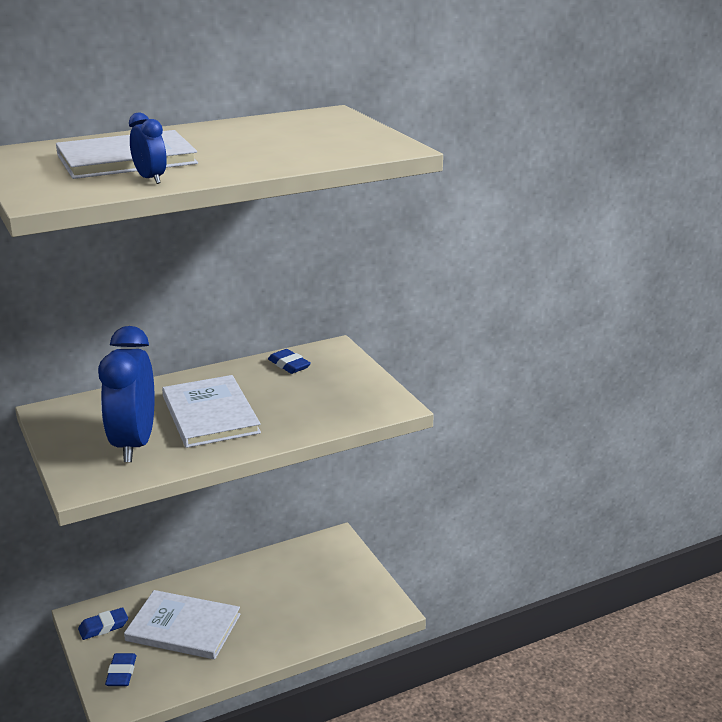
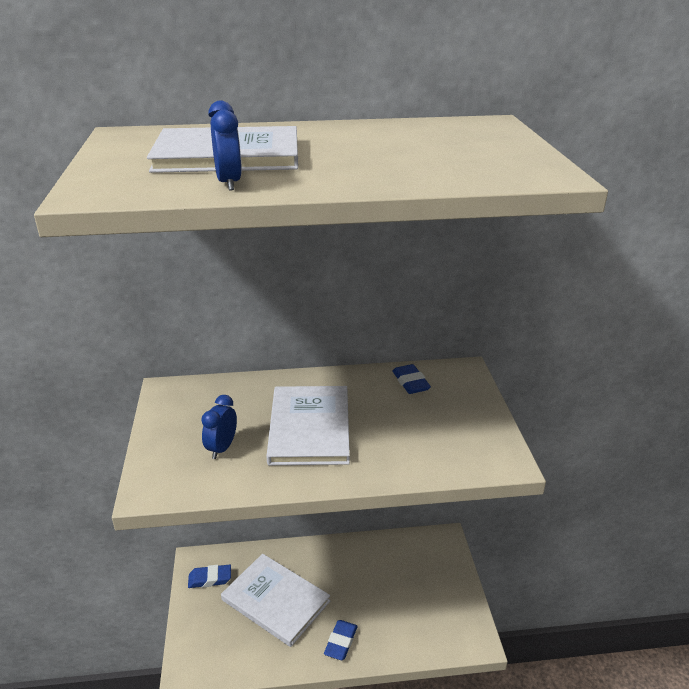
camera: 20 degrees right, 5 degrees up
(121, 673) = (205, 636): blue eraser -> blue eraser (340, 642)
(134, 444) = (222, 448): blue clock -> blue clock, size x0.47

